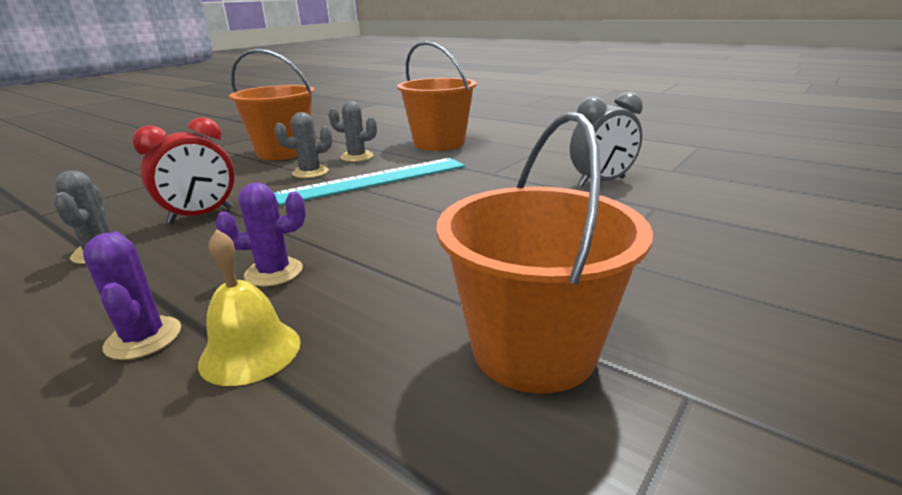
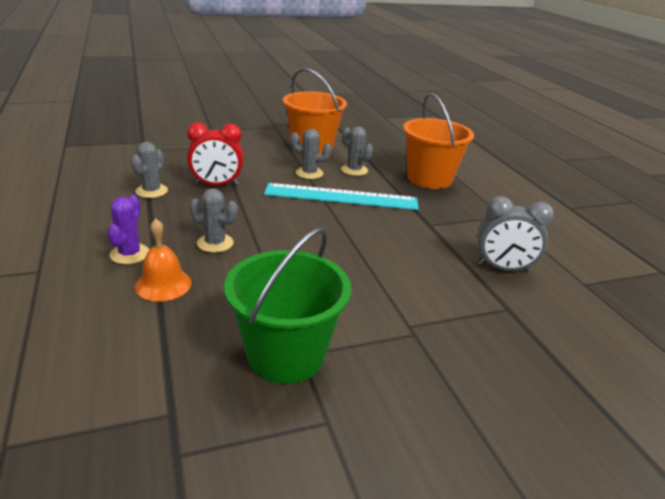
camera: 30 degrees right, 5 degrees up
(250, 351) = (163, 284): yellow bell -> orange bell
(274, 272) = (215, 243): purple cactus -> grey cactus
(533, 349) = (286, 355): orange bucket -> green bucket

